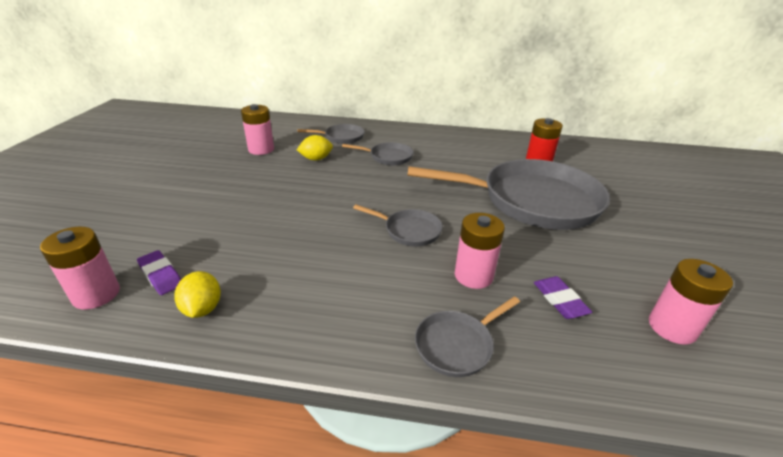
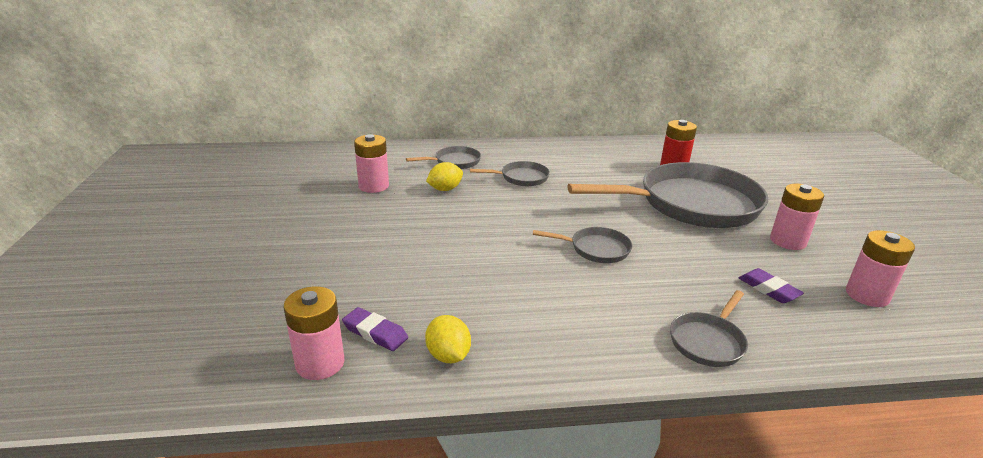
camera: 15 degrees left, 5 degrees down
(473, 276) = (683, 281): pink battery -> pink battery (788, 241)

